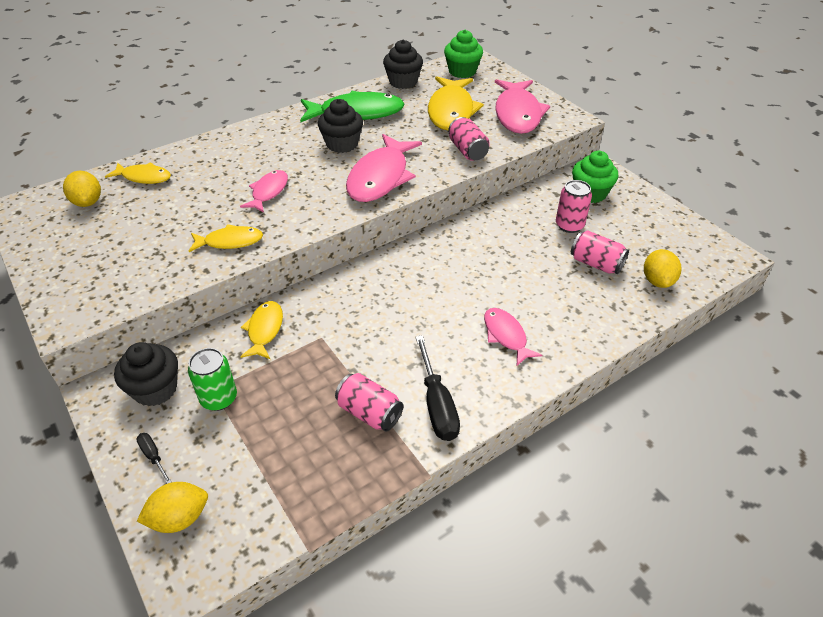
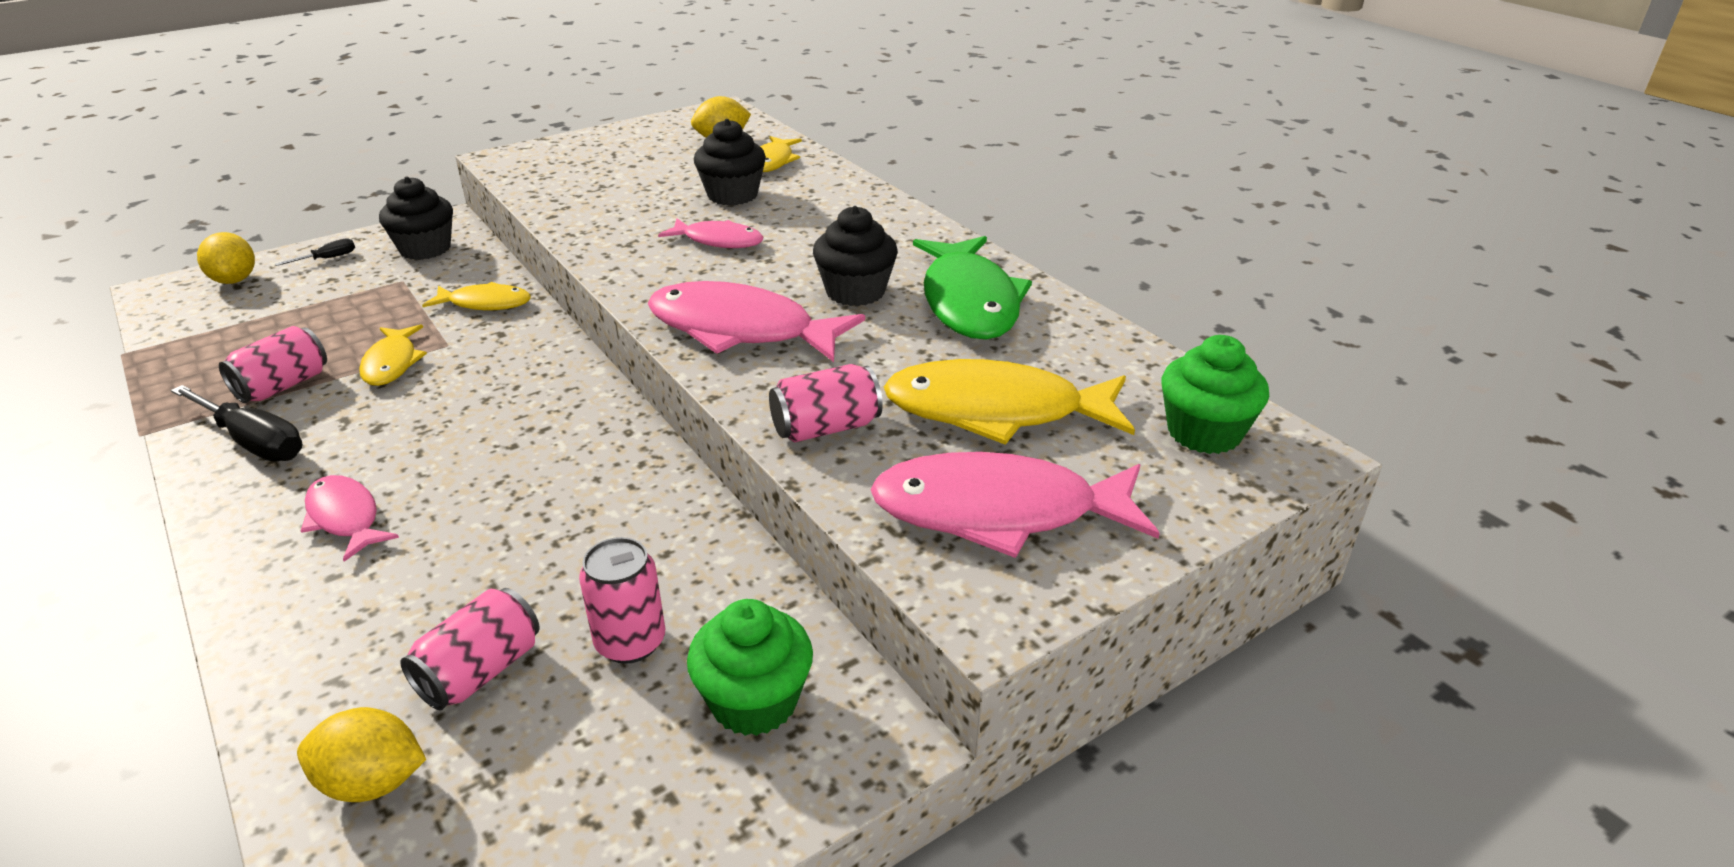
camera: 90 degrees right, 10 degrees down
(219, 398) = (384, 285): green can -> none
(230, 241) = (605, 224): yellow fish -> yellow fish (392, 363)
(403, 82) = (1117, 350): black cupcake -> black cupcake (732, 195)
(437, 404) = (253, 441): black screwdriver -> black screwdriver turned 135 degrees counterclockwise
(506, 336) = (345, 518): pink fish -> pink fish turned 105 degrees counterclockwise

